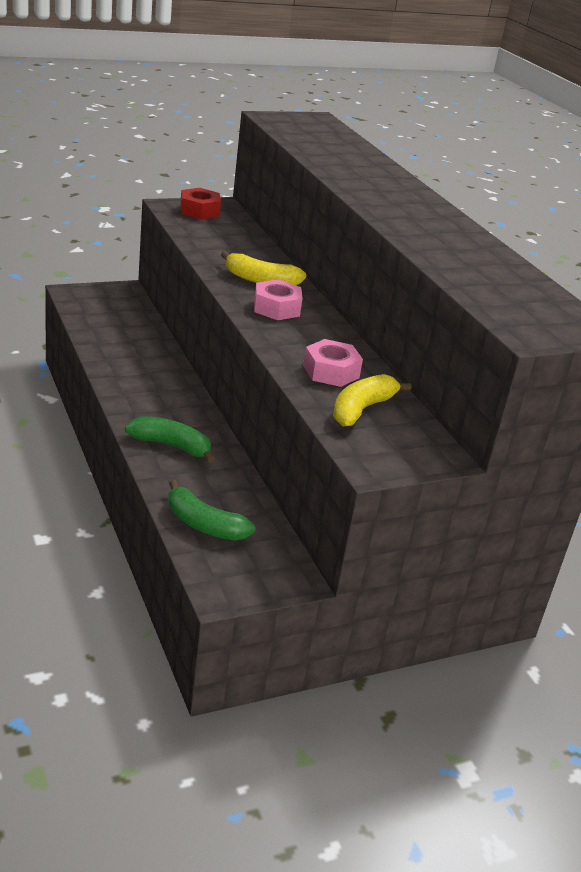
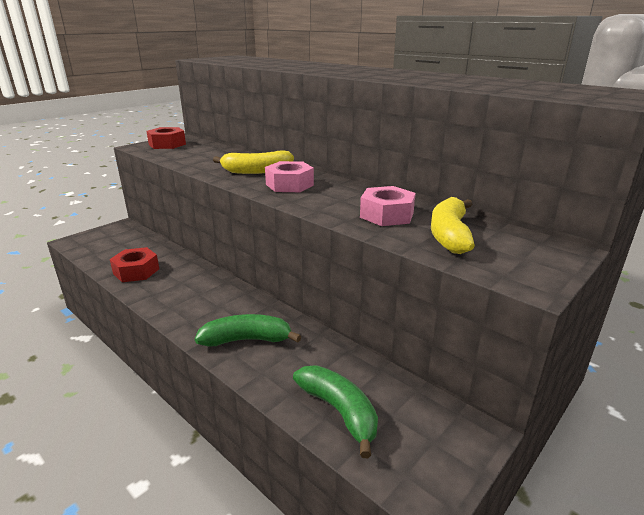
camera: 20 degrees left, 5 degrees down
(113, 347) = (136, 271): none -> red nut
(203, 524) = (339, 411): green banana -> green banana turned 135 degrees counterclockwise

